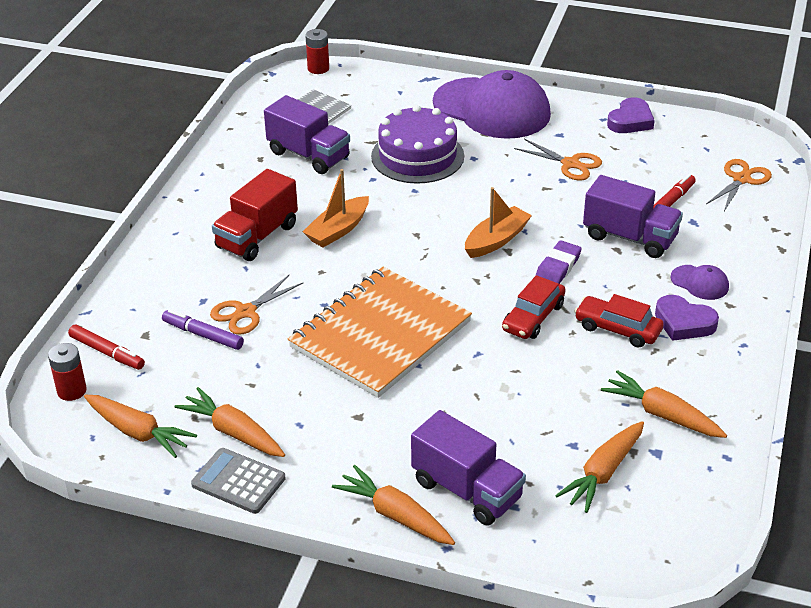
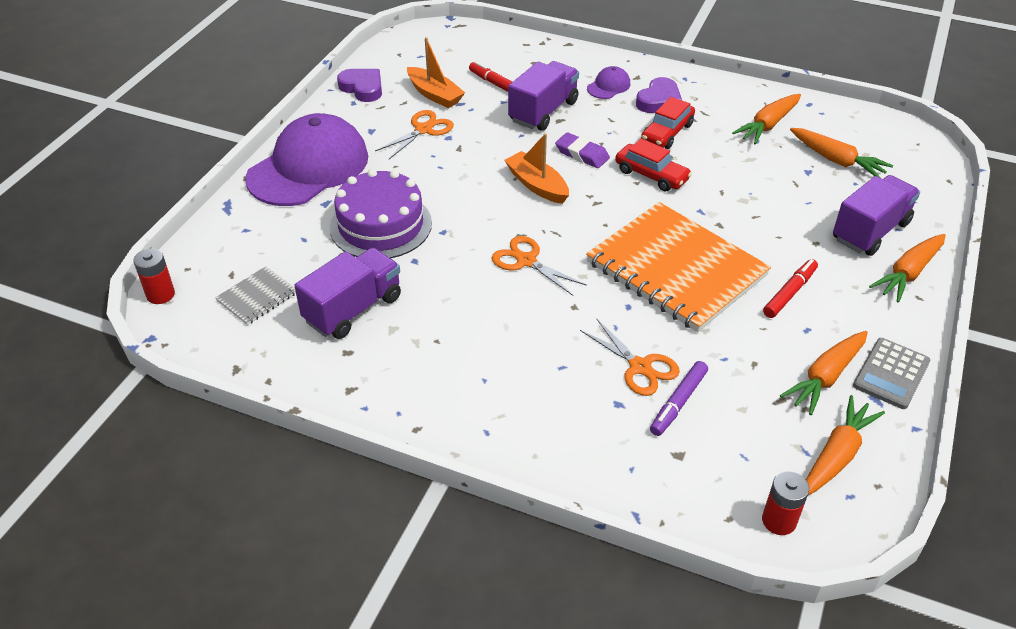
camera: 85 degrees left, 5 degrees up
(107, 352) = (711, 490): red marker -> red marker (789, 293)
(257, 237) = (506, 356): red truck -> none
(338, 230) = (504, 291): orange boat -> orange boat (435, 95)
(741, 179) = (471, 46): orange scissors -> orange scissors (526, 261)

